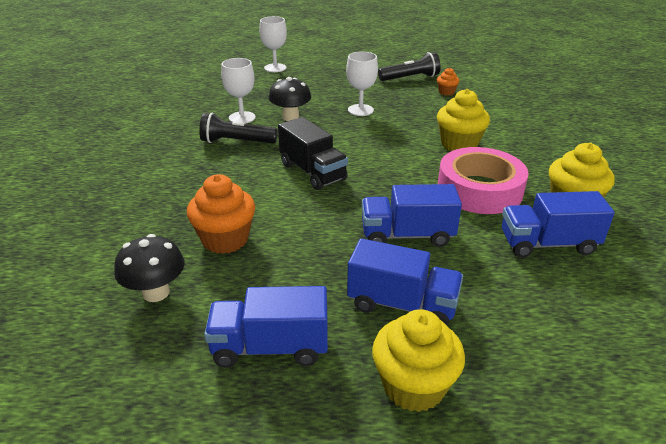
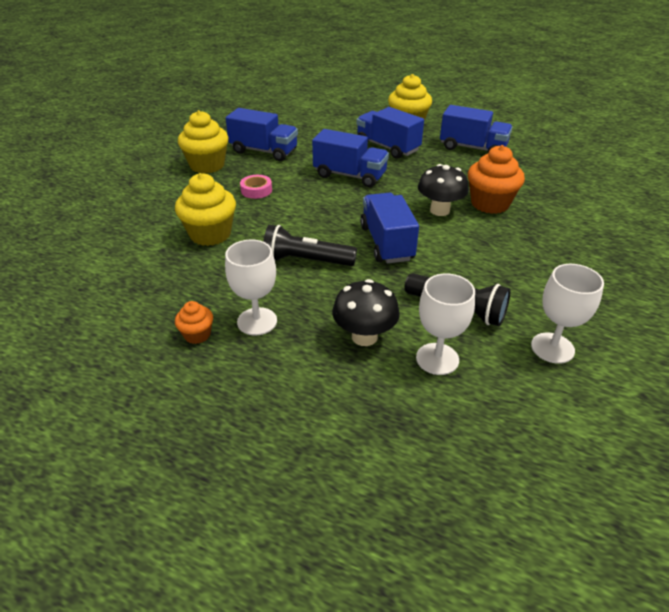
camera: 155 degrees left, 5 degrees up
(156, 292) = (543, 184): black mushroom -> black mushroom (439, 210)
(275, 68) = (306, 533): white goblet -> white goblet (552, 348)
(312, 172) = (387, 243): black truck -> blue truck
(410, 78) = (96, 380): black flashlight -> black flashlight (306, 261)
(446, 92) = (98, 322): orange cupcake -> orange cupcake (197, 335)
(479, 189) = (256, 190): pink tape -> pink tape, size x0.41

